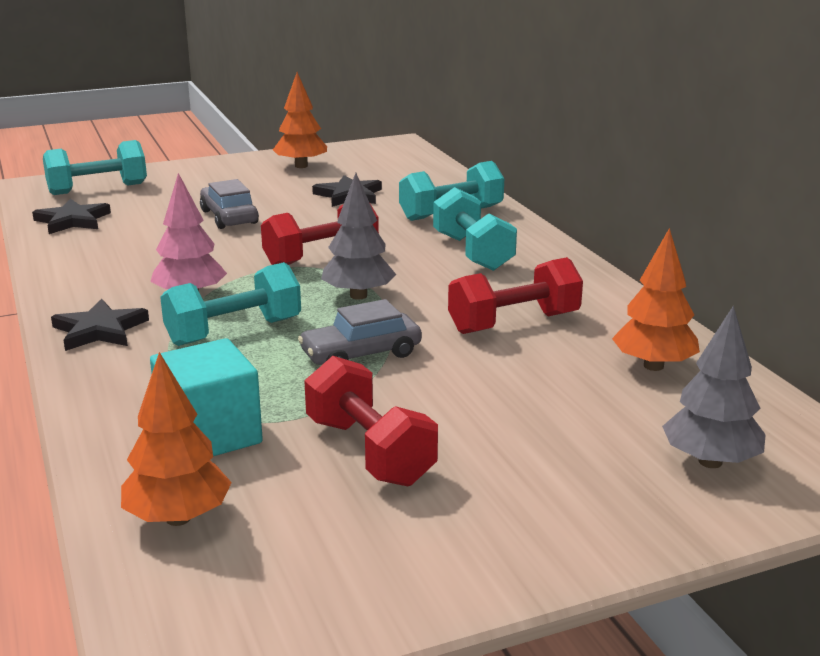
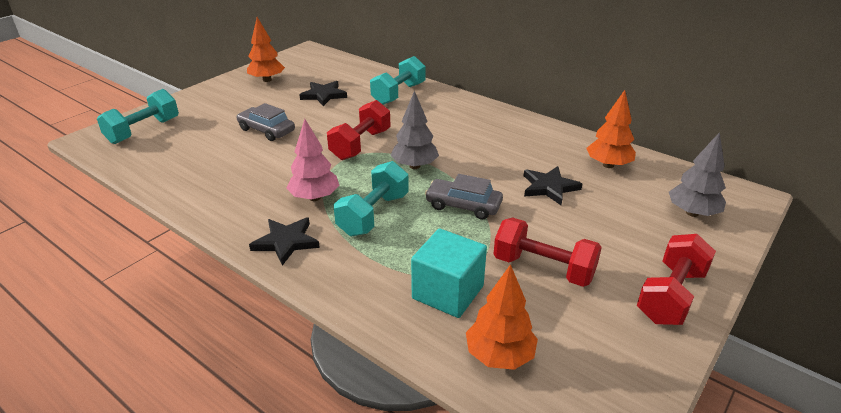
camera: 30 degrees left, 10 degrees up
(72, 220) = (157, 161): black star -> black star (549, 187)
(361, 354) = (463, 205): grey car -> grey car turned 75 degrees clockwise
(472, 252) = (441, 118): turquoise dumbbell -> none
(514, 323) = (516, 159): red dumbbell -> red dumbbell (670, 295)

